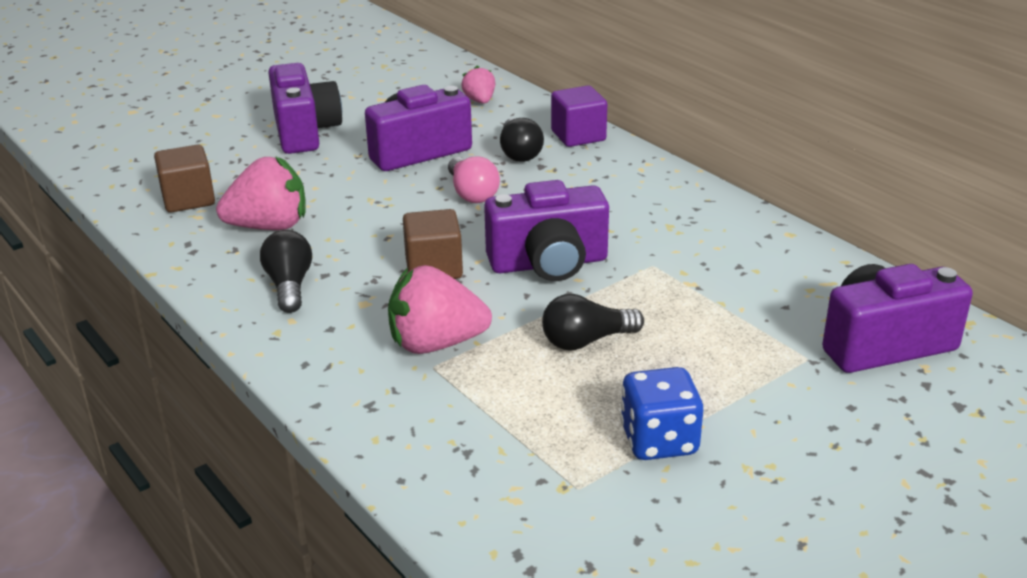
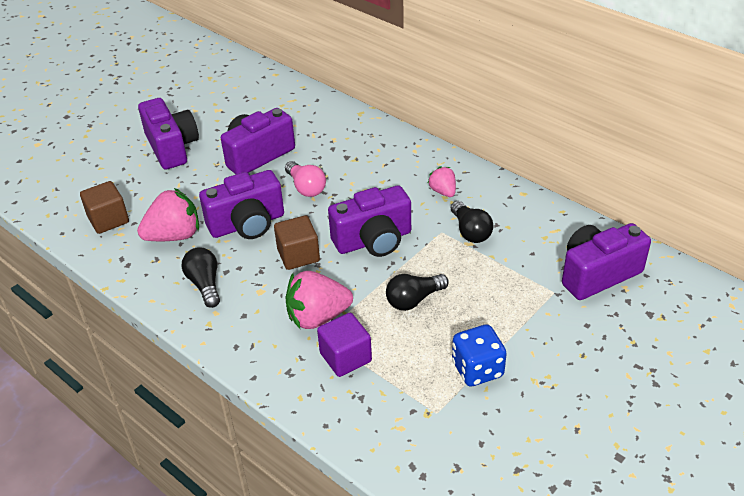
camera: 10 degrees left, 10 degrees up
(375, 225) = (247, 224): none -> purple camera
(480, 101) = (288, 103): pink strawberry -> pink strawberry (443, 191)
(519, 153) = (329, 147): black light bulb -> black light bulb (470, 231)
(578, 136) = (365, 127): purple cube -> purple cube (345, 357)

